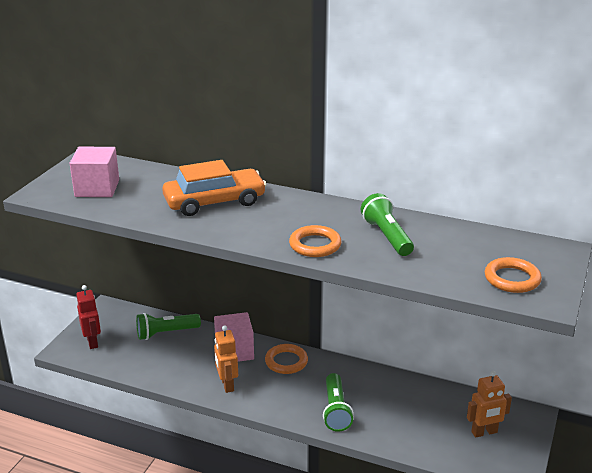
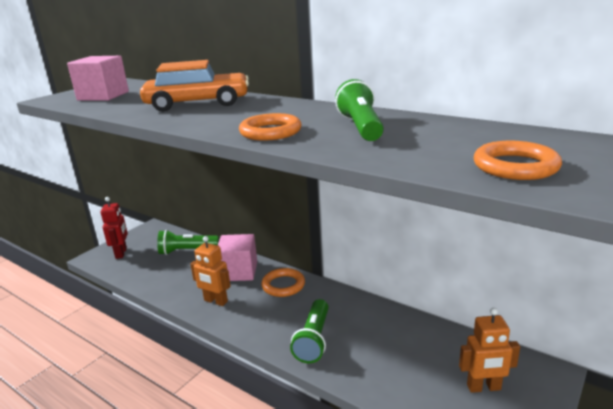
camera: 15 degrees right, 5 degrees down
(227, 385) = (215, 301): orange robot -> orange robot turned 60 degrees counterclockwise

